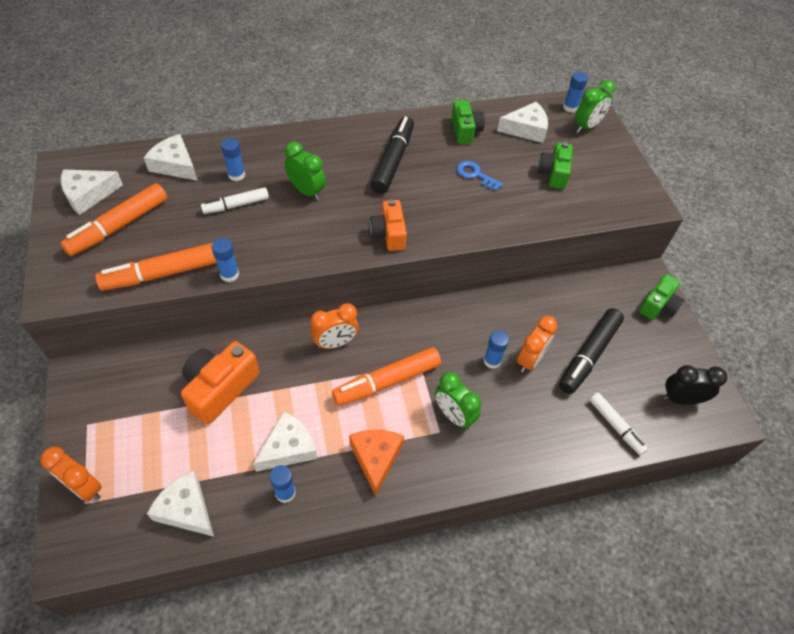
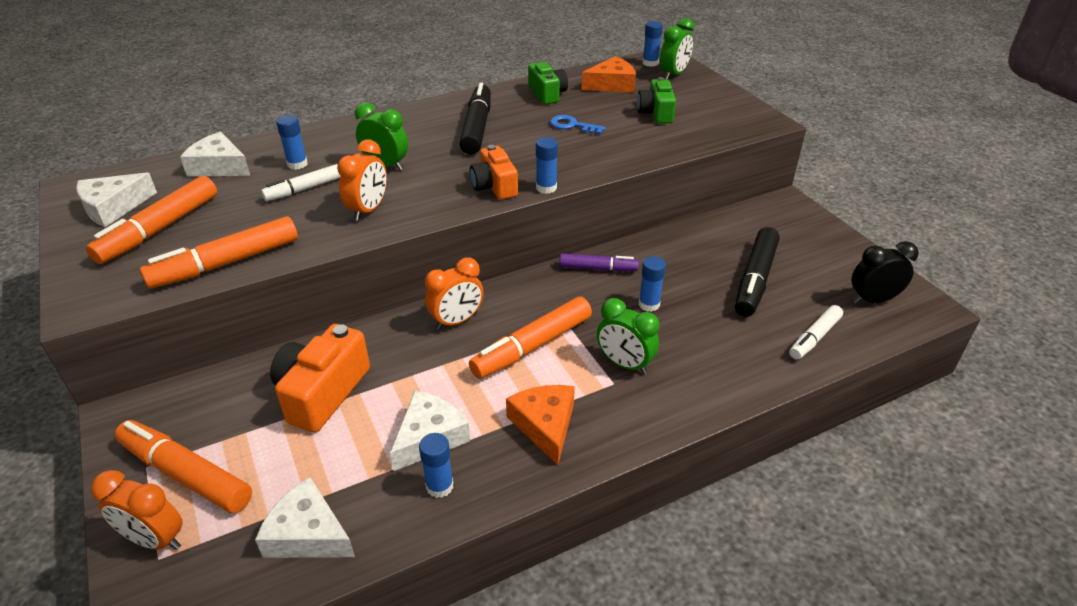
camera: 10 degrees left, 15 degrees down
(113, 437) = (186, 474): none -> orange marker
(229, 274) = (313, 250): blue glue stick -> blue glue stick (546, 188)
(462, 314) = (598, 268): none -> purple marker
(526, 129) = (611, 84): white cheese -> orange cheese
(530, 360) = (691, 295): orange clock -> orange clock (368, 210)
(615, 426) = (814, 338): white marker -> white marker turned 90 degrees clockwise
(658, 306) = (809, 224): green camera -> none

